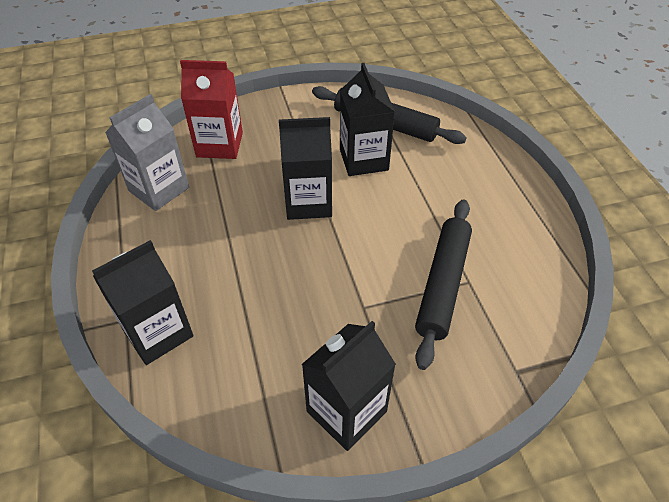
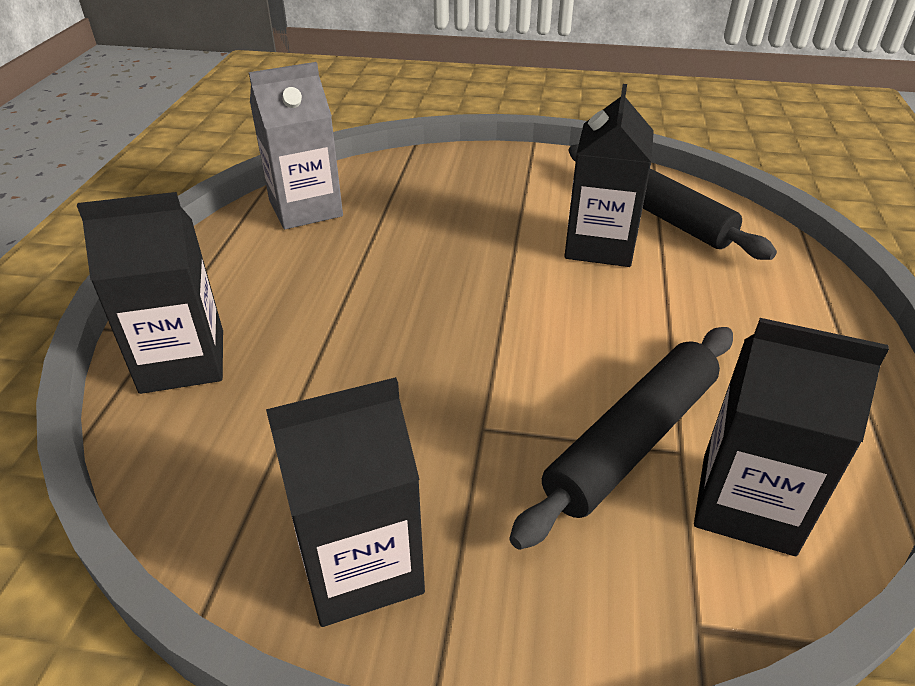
camera: 25 degrees right, 10 degrees down
(219, 145) = (413, 182): red carton -> none
(308, 202) = (486, 273): black carton -> black carton (747, 504)

